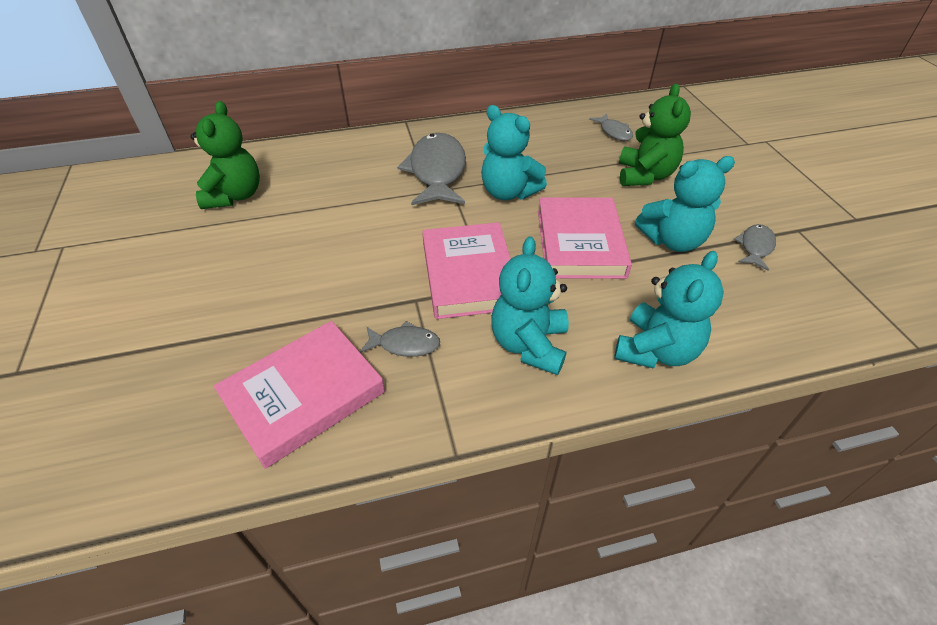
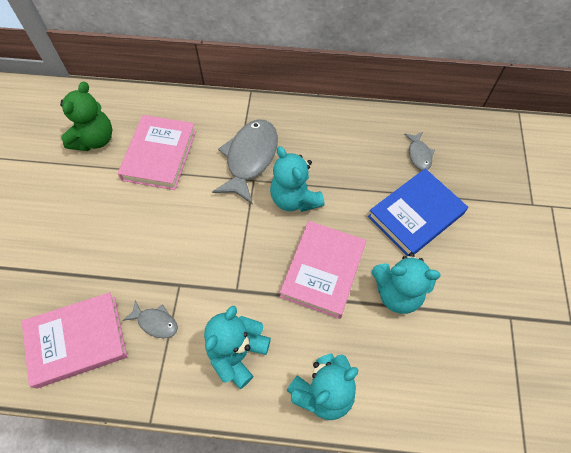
camera: 20 degrees right, 15 degrees up
(469, 275) = (226, 274): pink book -> pink book (159, 155)
(644, 176) = (415, 215): green teddy bear -> blue book
(755, 247) = (461, 323): grey fish -> none

